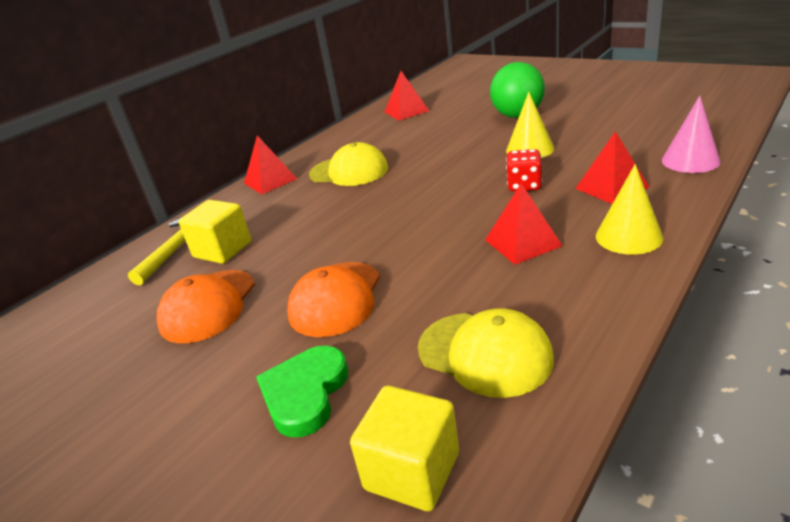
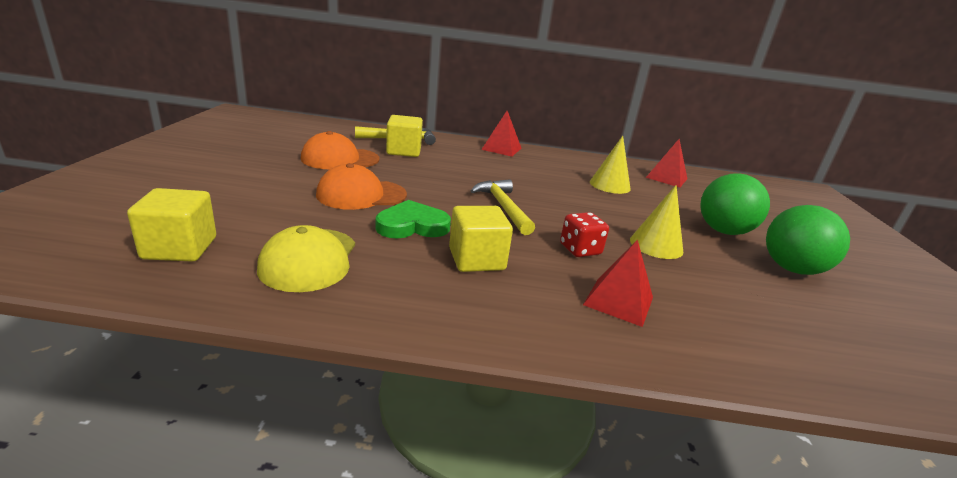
camera: 50 degrees right, 5 degrees down
(305, 393) = (256, 202): green heart -> green heart (412, 225)
(349, 171) = (538, 172): yellow cap -> none
(421, 208) = (503, 207): none -> yellow hammer
(522, 242) = (476, 259): red pyramid -> yellow cube
(584, 108) = (791, 269): none -> green ball
(628, 236) = (523, 318): yellow cone -> yellow cone (610, 185)
(690, 161) = (739, 356): pink cone -> none

